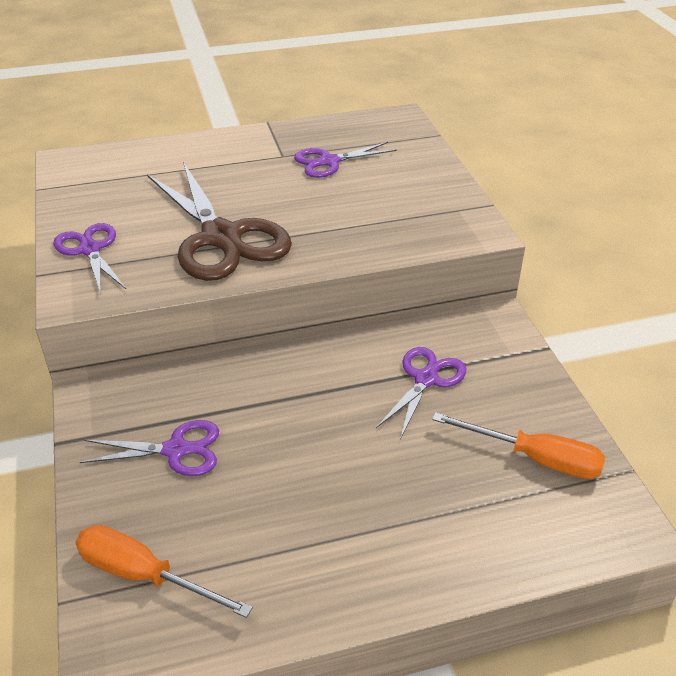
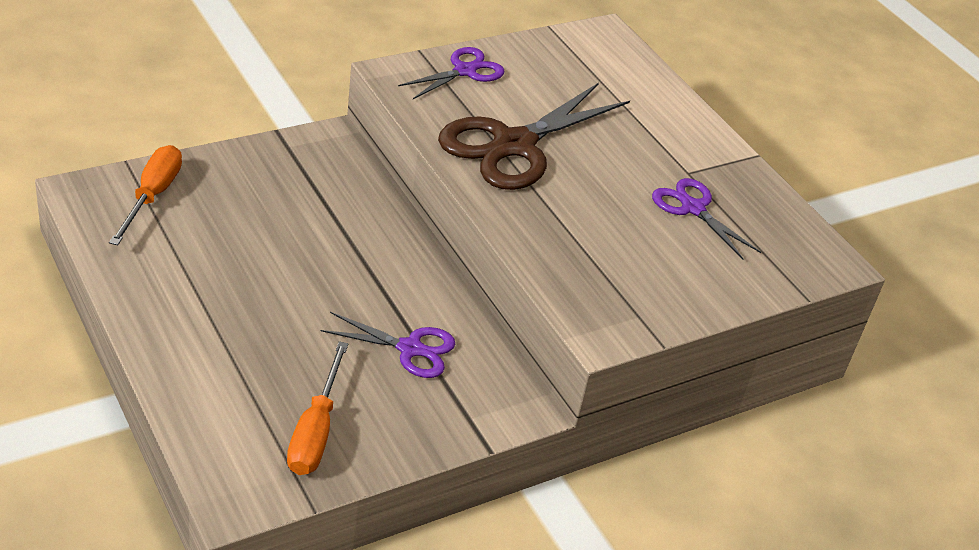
camera: 70 degrees right, 0 degrees up
(176, 450) = (281, 194): purple scissors -> none

